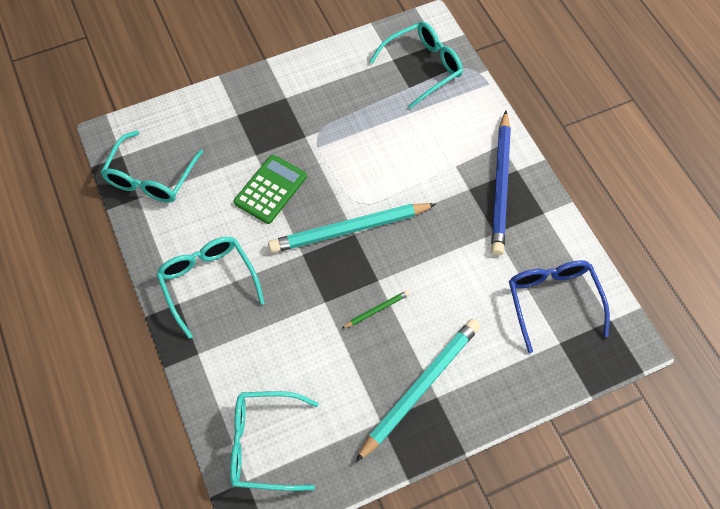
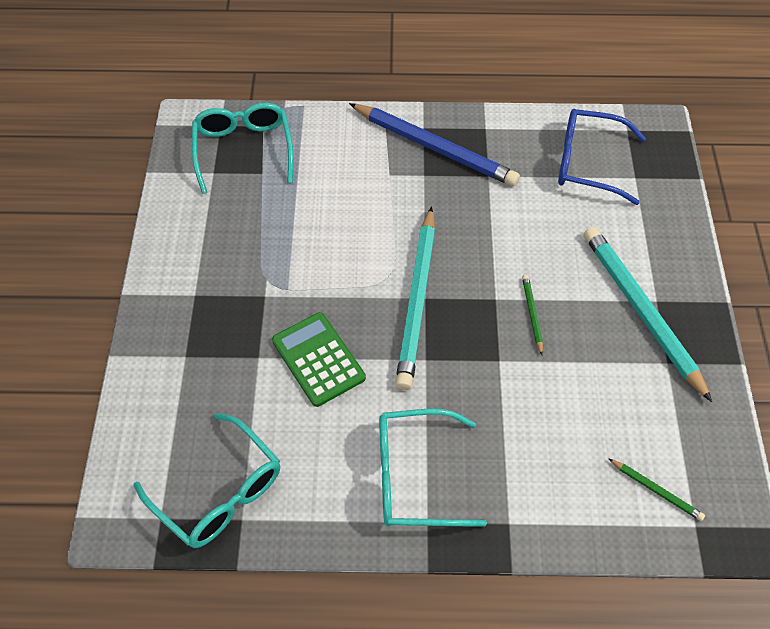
camera: 65 degrees left, 5 degrees down
(264, 444) = (656, 490): turquoise glasses -> green pencil

